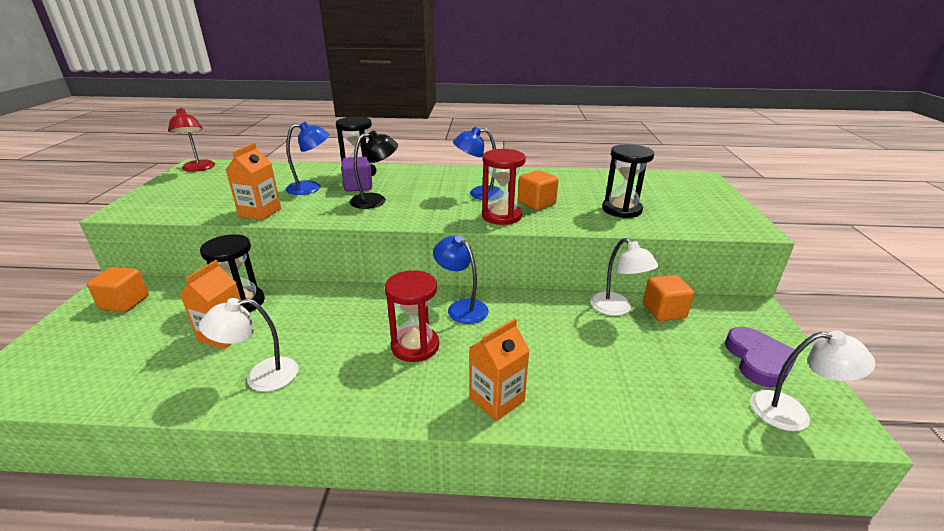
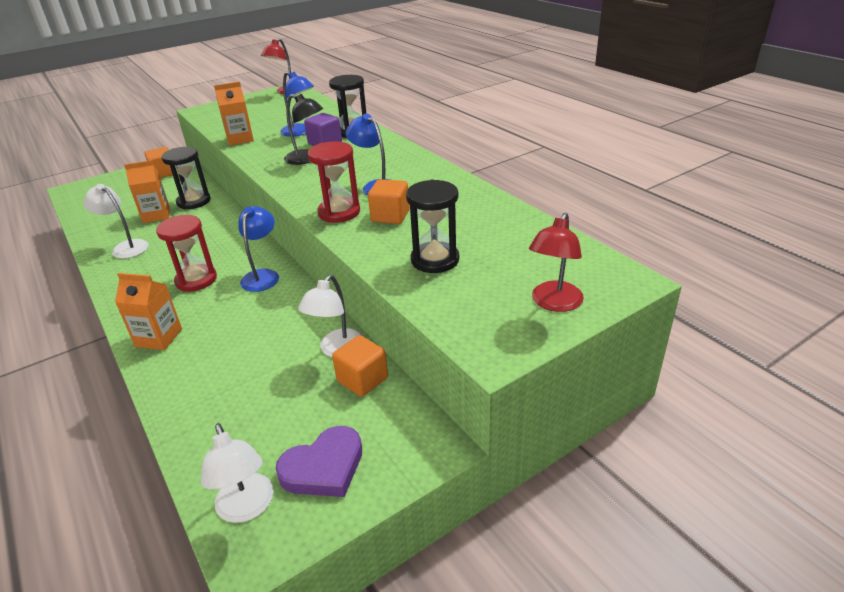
camera: 55 degrees right, 5 degrees up
(710, 199) = (554, 303): none -> red lamp

